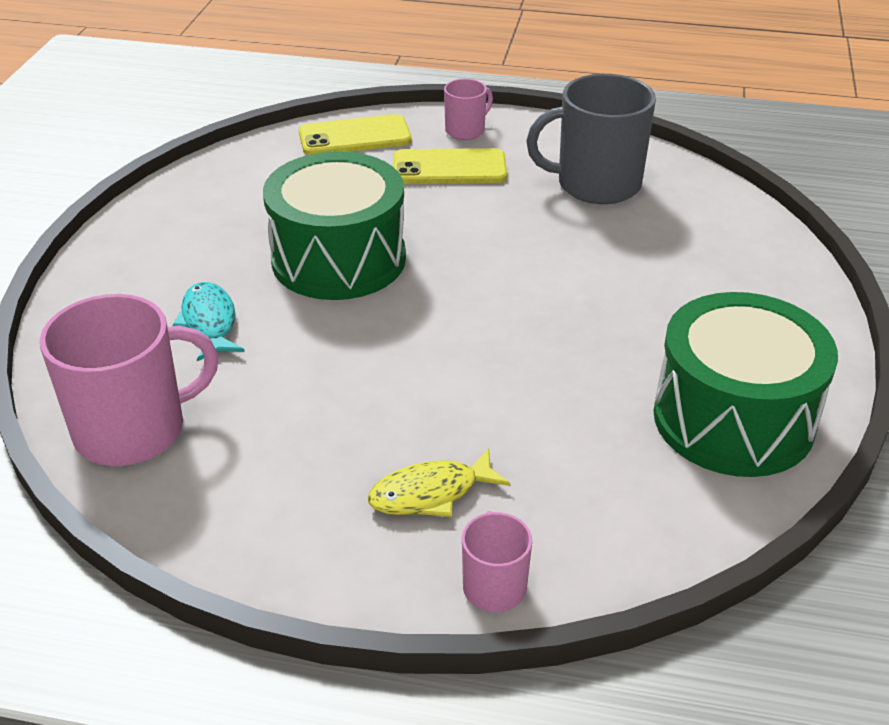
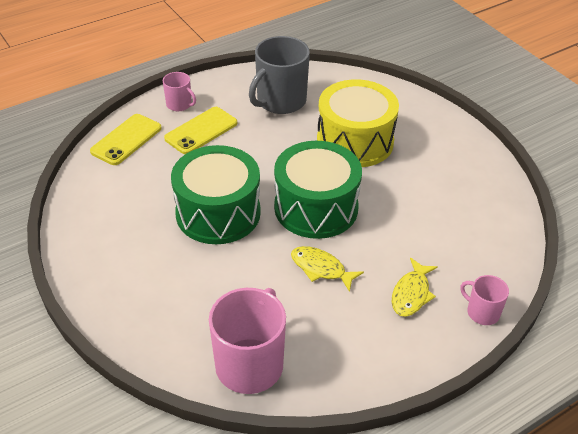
camera: 45 degrees left, 5 degrees up
(209, 322) = (204, 287): turquoise fish -> none
(362, 388) = (321, 268): none -> yellow fish
(466, 130) = (179, 104): pink mug -> pink mug turned 120 degrees clockwise
(630, 277) = (355, 141): none -> yellow drum
(733, 419) = (470, 182): green drum -> green drum (316, 207)

